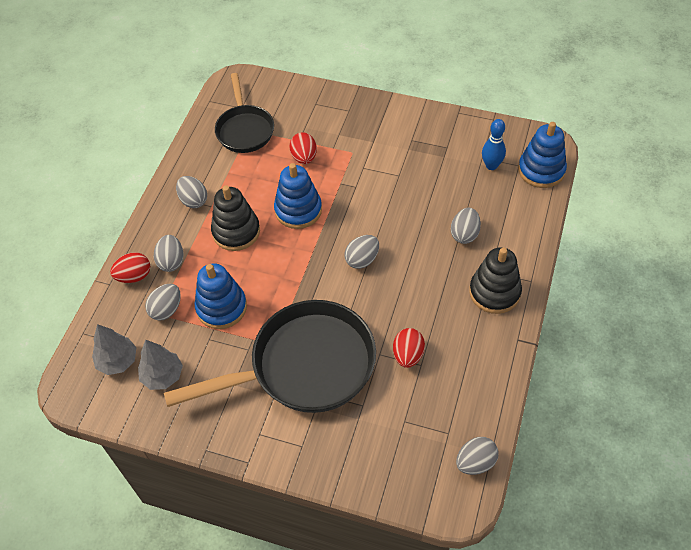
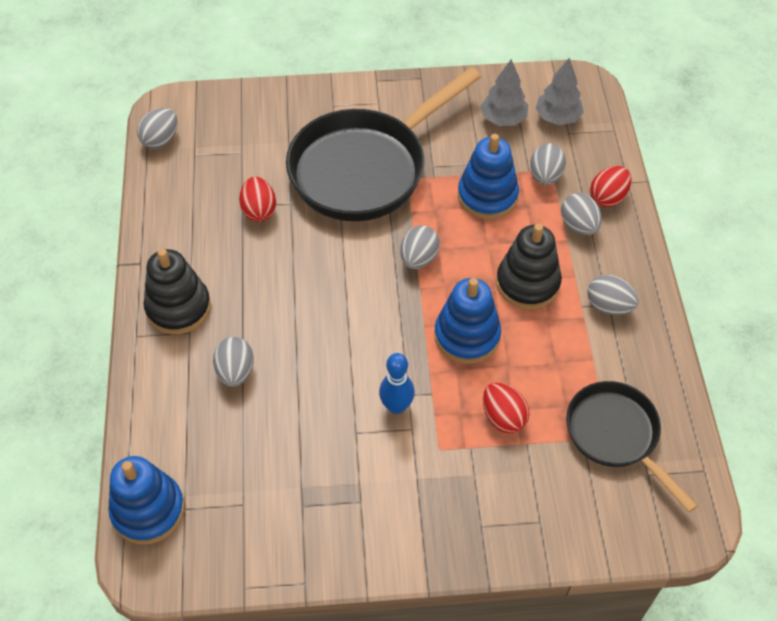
camera: 155 degrees right, 0 degrees up
(362, 259) = (354, 297): grey egg -> grey egg (418, 258)
(491, 165) = (225, 494): blue bowling pin -> blue bowling pin (396, 406)

